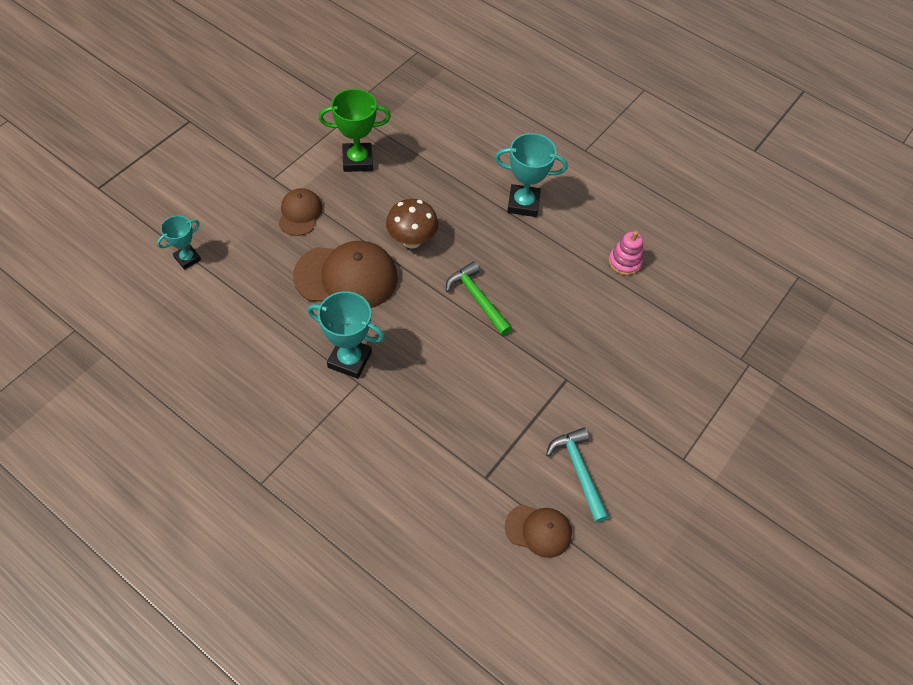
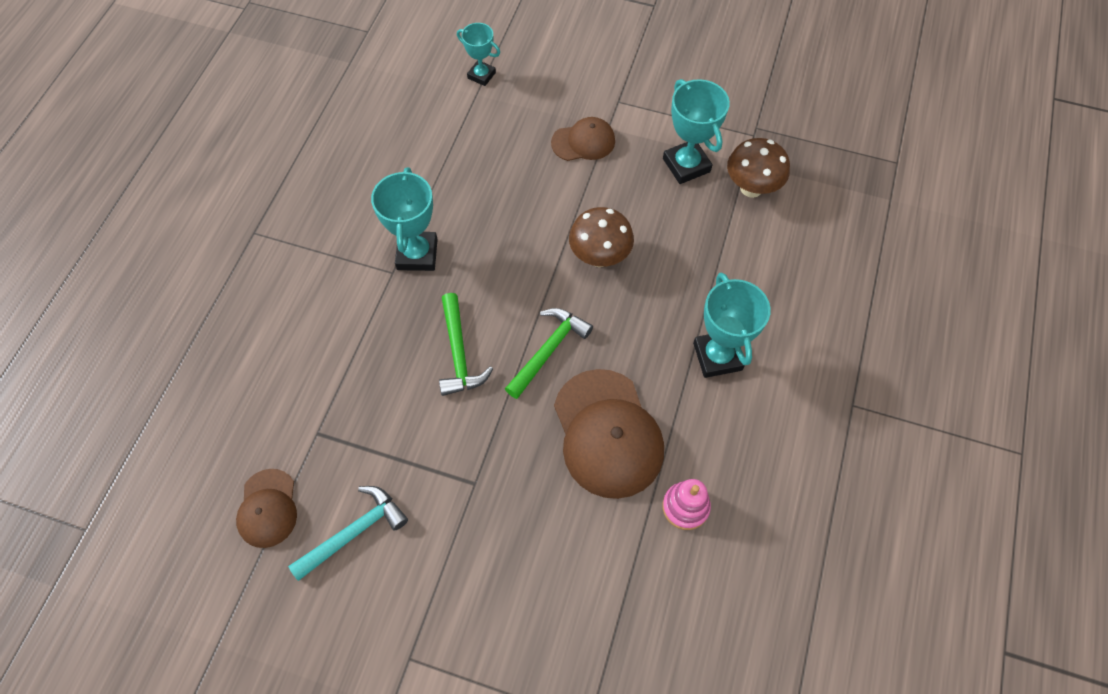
camera: 75 degrees right, 5 degrees up
(346, 277) = (520, 213): brown cap -> brown cap (607, 433)
(357, 160) = (686, 165): green trophy -> turquoise trophy
(397, 133) = (751, 188): none -> brown mushroom
(455, 357) = (459, 354): none -> green hammer

